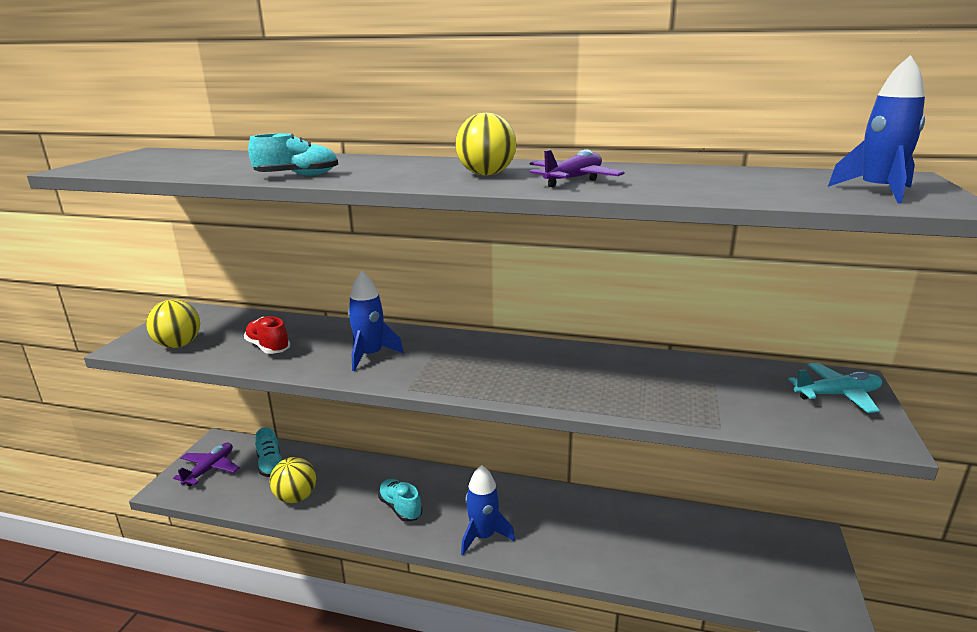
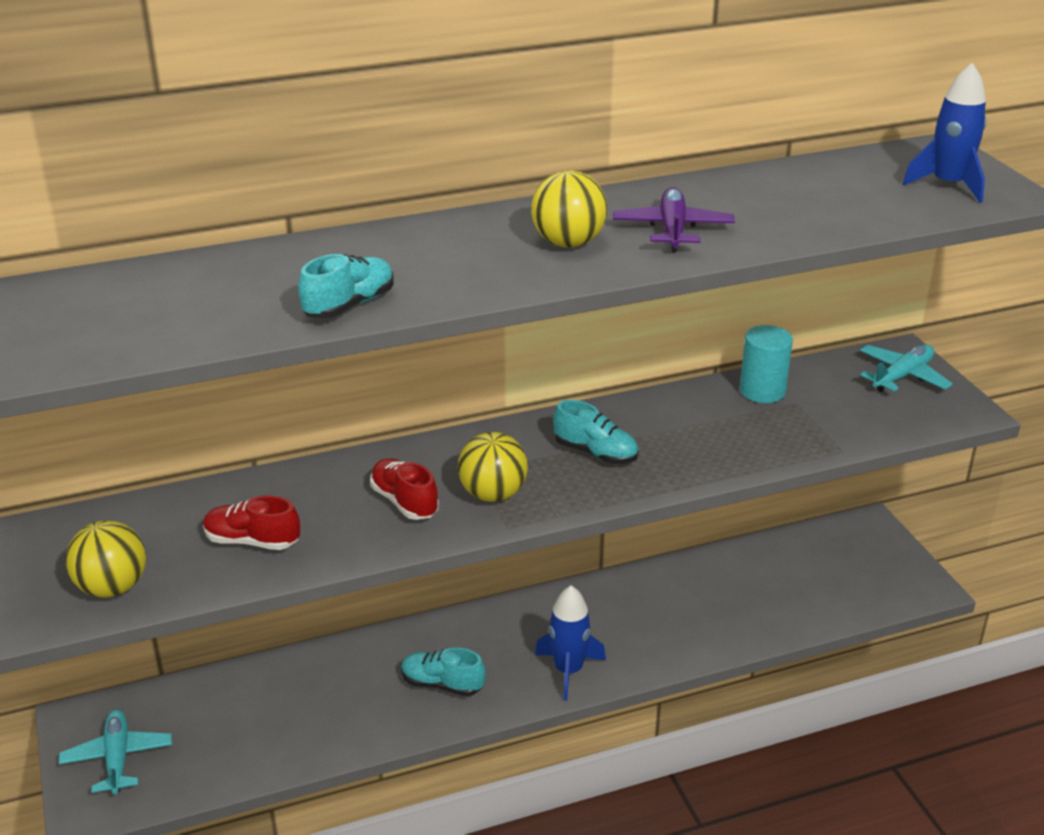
camera: 35 degrees left, 10 degrees up
(210, 469) = (117, 758): purple plane -> turquoise plane
(271, 465) = (204, 712): turquoise shoe -> turquoise shoe (595, 453)
(296, 497) = (293, 734): yellow ball -> yellow ball (493, 494)
(370, 355) = (404, 502): blue rocket -> red shoe
(694, 369) = (762, 391): none -> turquoise cylinder

